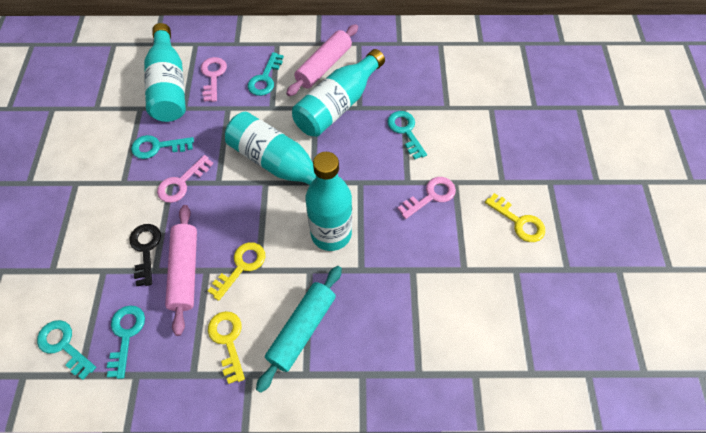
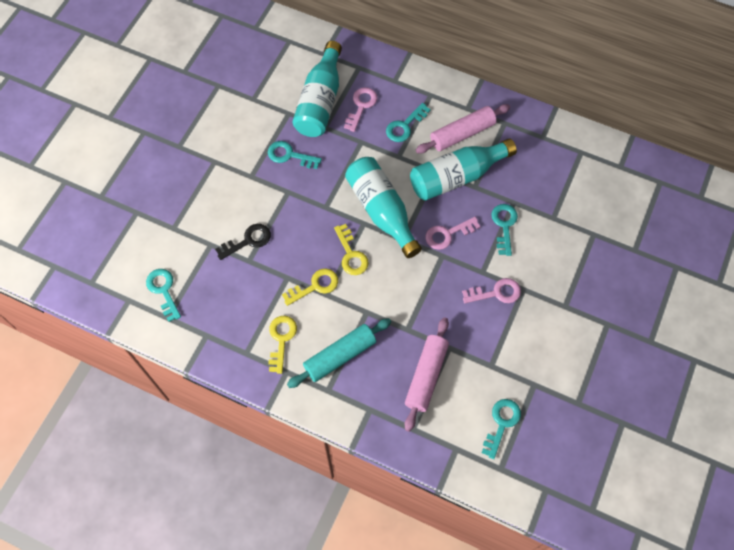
camera: 25 degrees right, 5 degrees up
(126, 335) = (209, 302): turquoise key -> turquoise key (501, 423)
(145, 249) = (248, 241): black key -> black key turned 45 degrees clockwise
(181, 183) = (296, 195): pink key -> pink key (447, 234)
(185, 271) = (271, 271): pink rolling pin -> pink rolling pin (426, 376)
(331, 234) = (397, 289): turquoise bottle -> none
(519, 222) = (559, 346): yellow key -> yellow key (351, 254)

